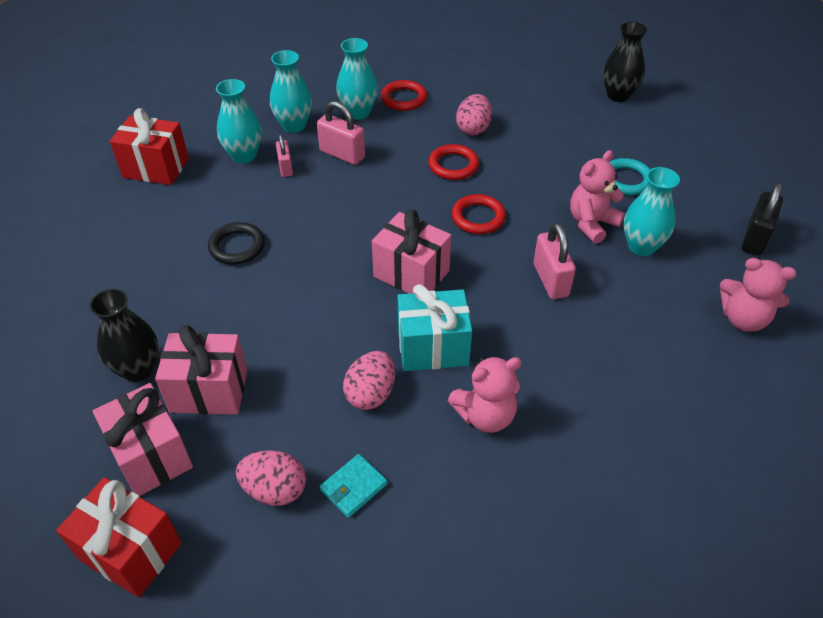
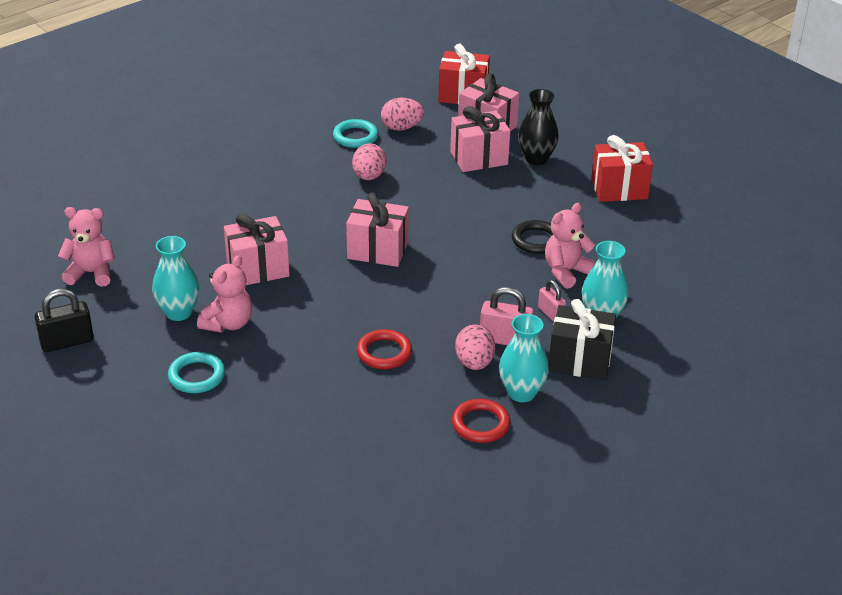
camera: 160 degrees right, 10 degrees down
(156, 168) = (672, 287): red gift -> red gift (619, 189)
(294, 125) = (579, 361): turquoise vase -> black gift
(353, 487) = (355, 137): turquoise wallet -> turquoise ring
(433, 348) = (337, 208): turquoise gift -> none
(473, 129) = (380, 401): pink egg -> pink egg (474, 363)
(478, 217) = (338, 306): red ring -> none
(485, 415) = (285, 181): pink teddy bear -> pink teddy bear (566, 272)
(550, 280) = (258, 269): pink padlock -> pink gift
(618, 95) = (214, 493): black vase -> none
(755, 238) = (67, 342): black padlock -> black padlock turned 60 degrees clockwise

